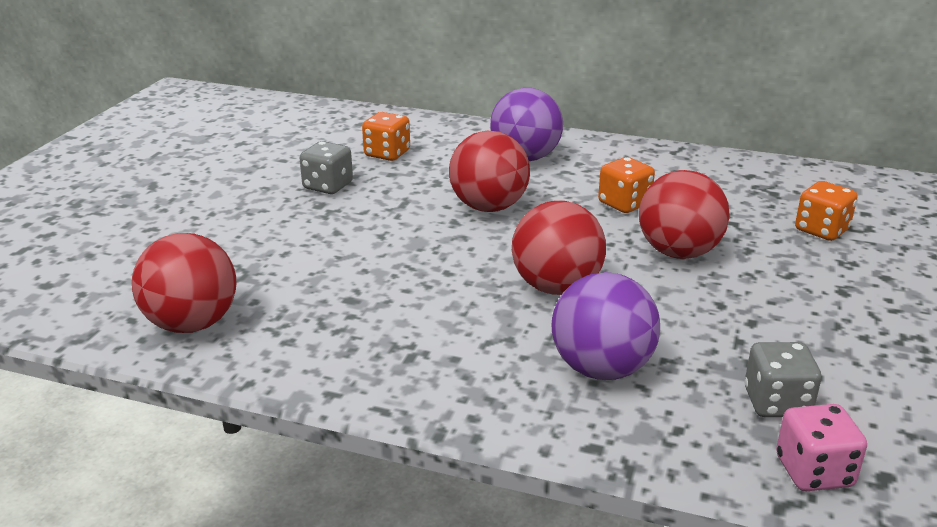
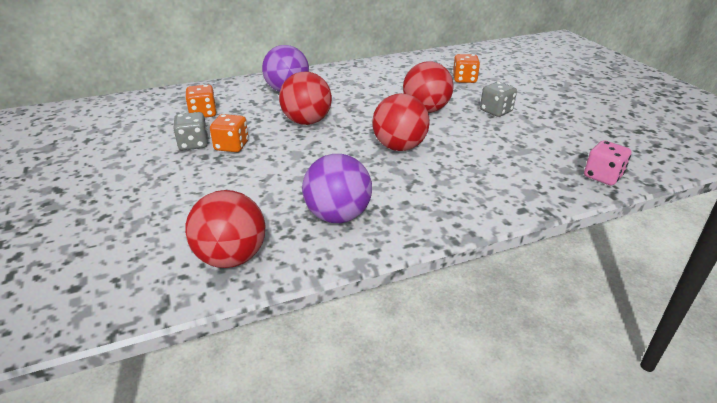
camera: 40 degrees left, 5 degrees up
(601, 369) = (474, 174): purple ball -> purple ball (337, 216)
(624, 204) = (370, 96): orange dice -> orange dice (231, 146)
(776, 403) = (553, 156): grey dice -> grey dice (496, 111)

